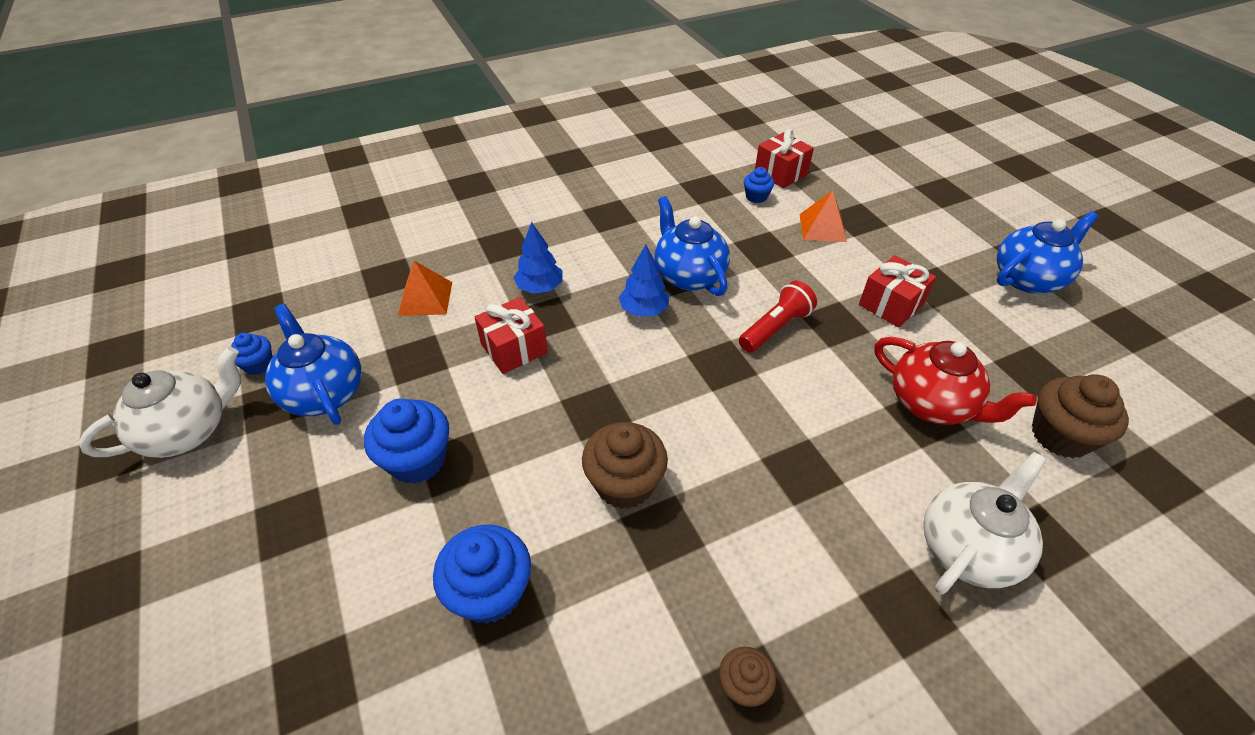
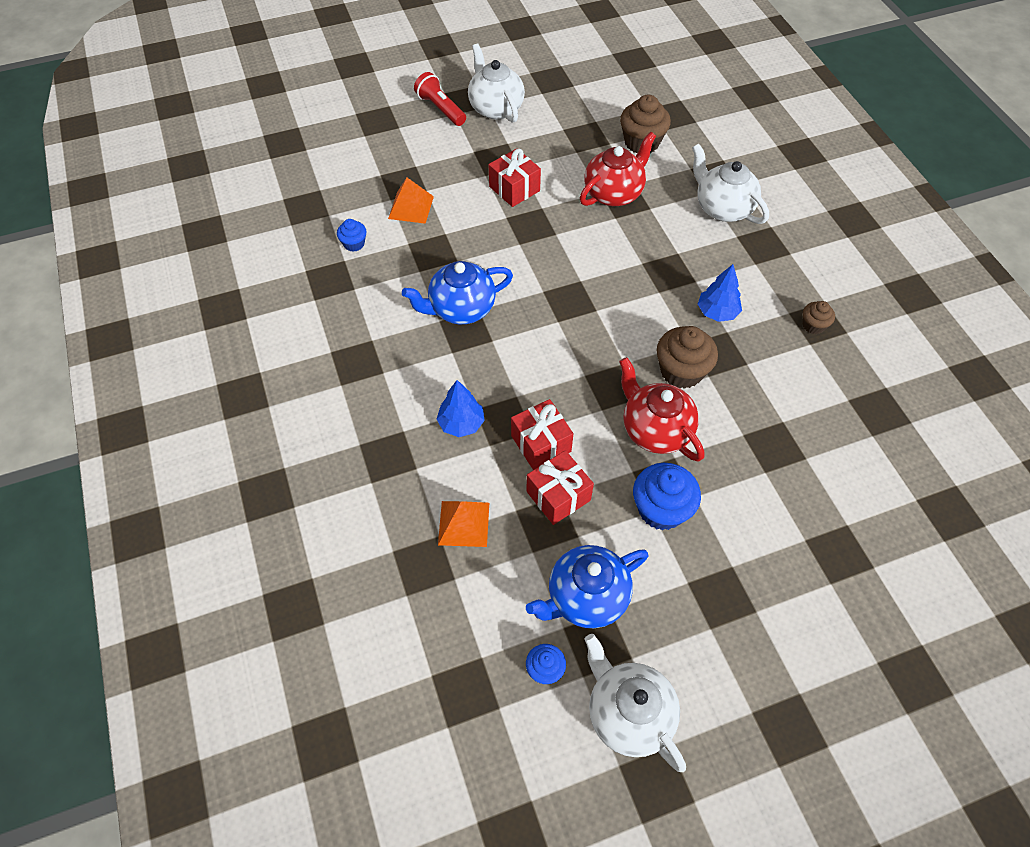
camera: 85 degrees left, 10 degrees up
(490, 592) = (768, 453): blue cupcake -> none
(530, 454) = (655, 430): none -> red teapot
(644, 310) = (502, 345): blue tree -> blue tree (717, 312)
(775, 328) = (533, 261): red flashlight -> red flashlight (440, 109)
(780, 173) = (319, 219): red gift -> red gift (558, 496)
(1028, 279) = (495, 108): blue teapot -> white teapot

